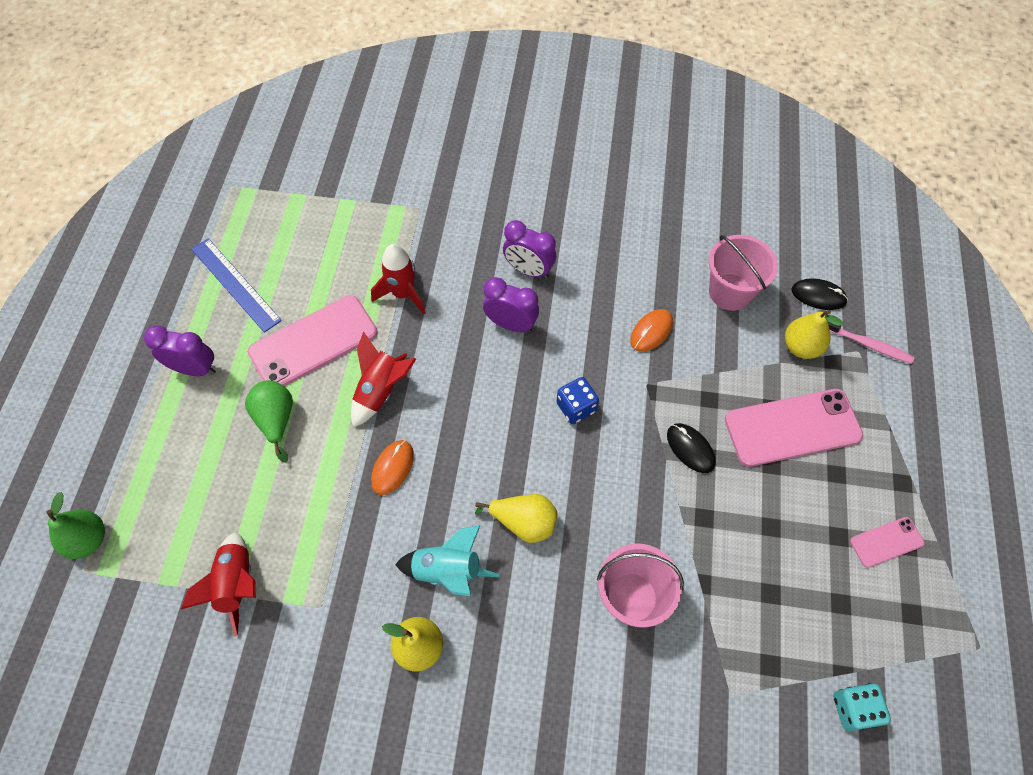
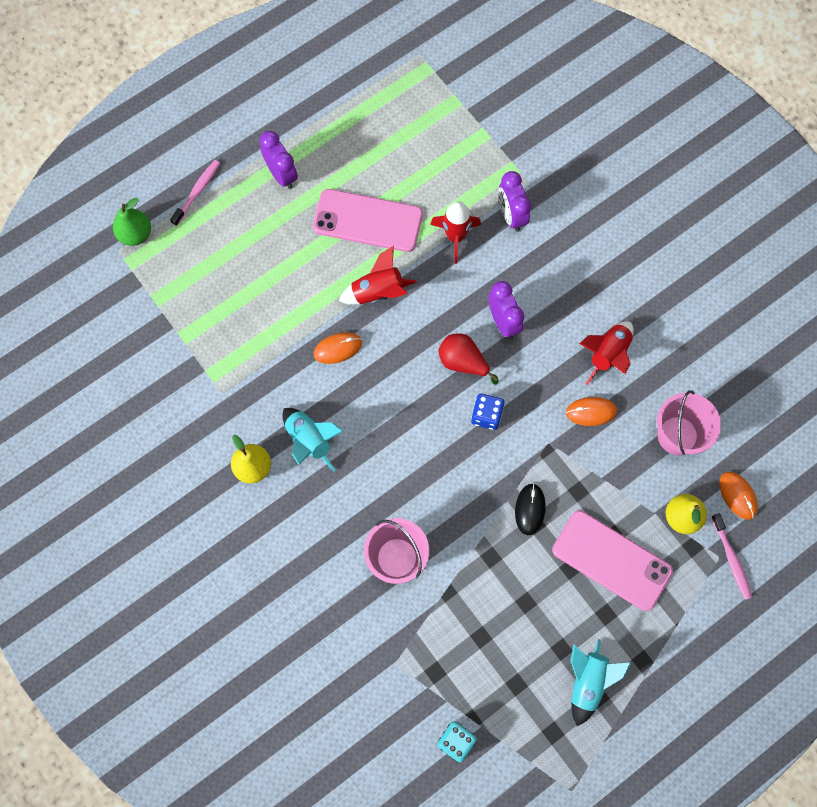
camera: 45 degrees right, 10 degrees up
(121, 450) = (197, 192): none -> pink toothbrush
(235, 284) = (357, 135): blue ruler -> none
(237, 584) = (190, 336): red rocket -> red rocket (608, 354)
(276, 420) = (299, 254): green pear -> none
(512, 383) = (463, 362): none -> red pear
(523, 522) = (380, 455): yellow pear -> none
(529, 270) = (555, 294): purple clock -> purple clock (511, 215)
(818, 296) = (737, 495): black mouse -> orange mouse
(886, 542) = (587, 682): pink phone -> turquoise rocket

